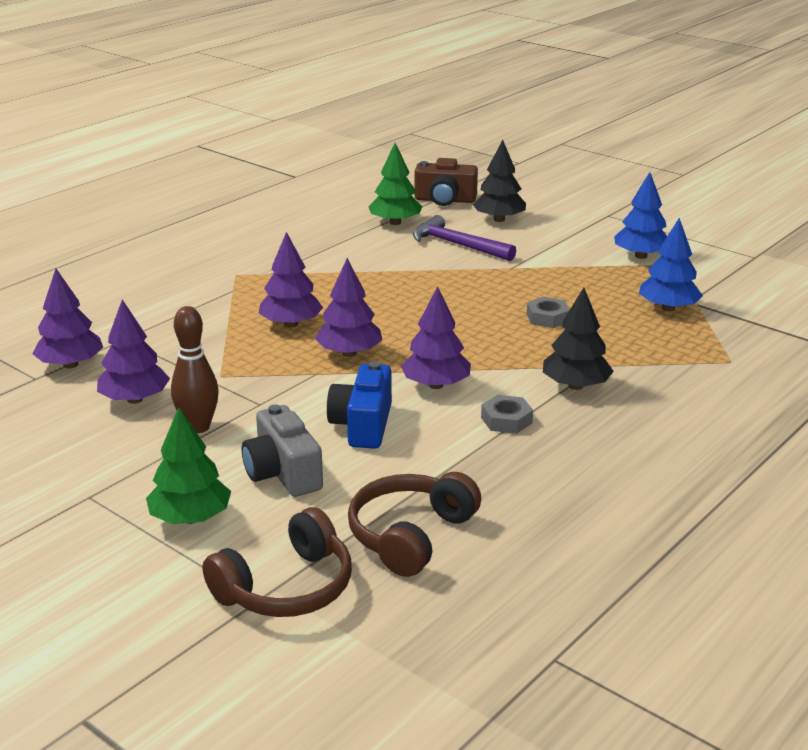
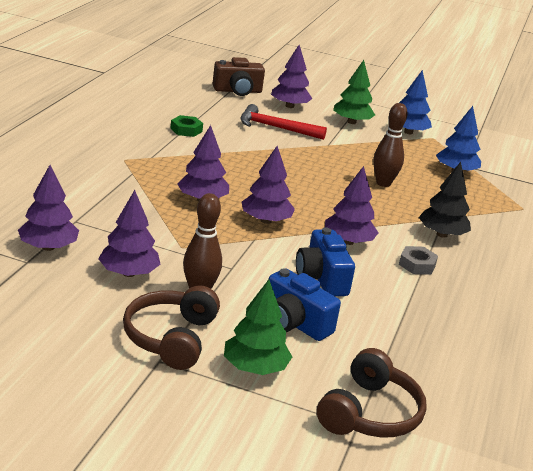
camera: 25 degrees left, 0 degrees up
(282, 473) = (294, 323): grey camera -> blue camera
(339, 244) = (186, 130): none -> green nut
(395, 222) = (214, 110): green tree -> green tree (351, 122)
(410, 535) = (422, 360): brown headphones -> brown headphones (171, 338)
(457, 245) = (276, 128): purple hammer -> red hammer
(499, 219) = (289, 106): black tree -> purple tree
(547, 318) = (383, 183): grey nut -> brown bowling pin

